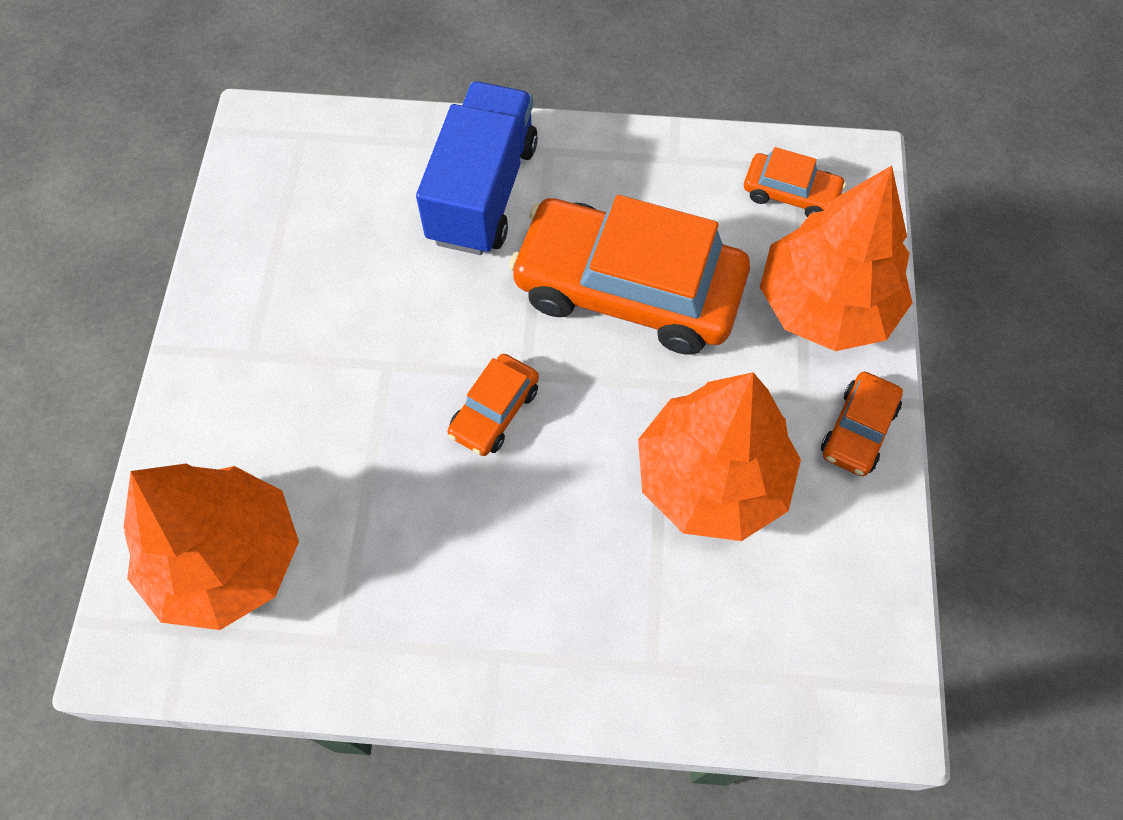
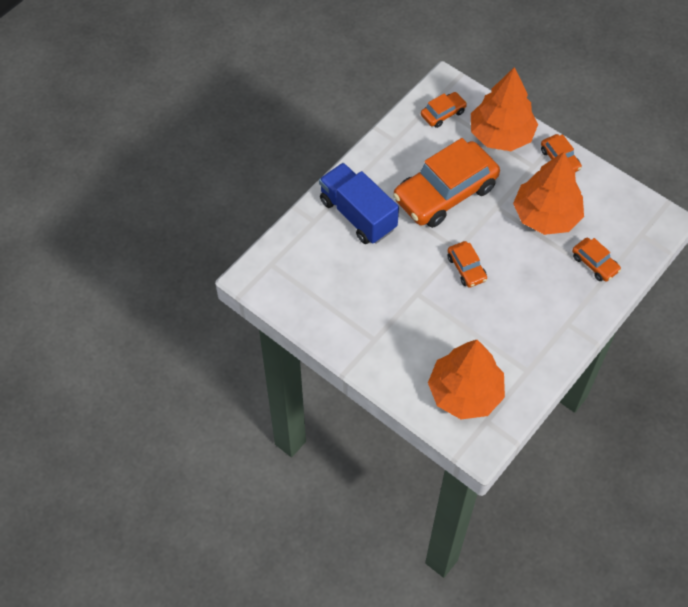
camera: 55 degrees left, 5 degrees down
(671, 629) = (595, 263): none -> orange car

